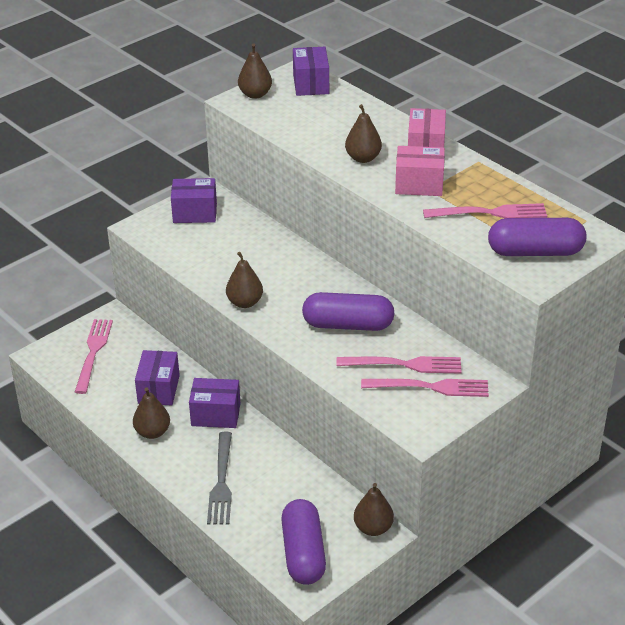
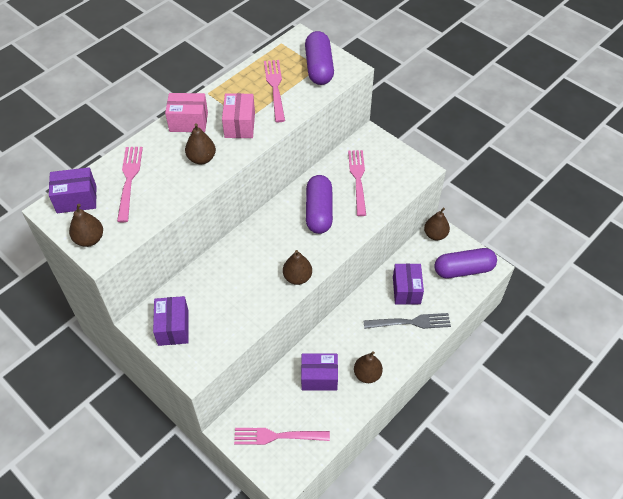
camera: 95 degrees left, 15 degrees up
(216, 414) = (343, 334): purple box -> purple box (406, 290)
(430, 387) = (378, 166): pink fork -> pink fork (129, 180)

